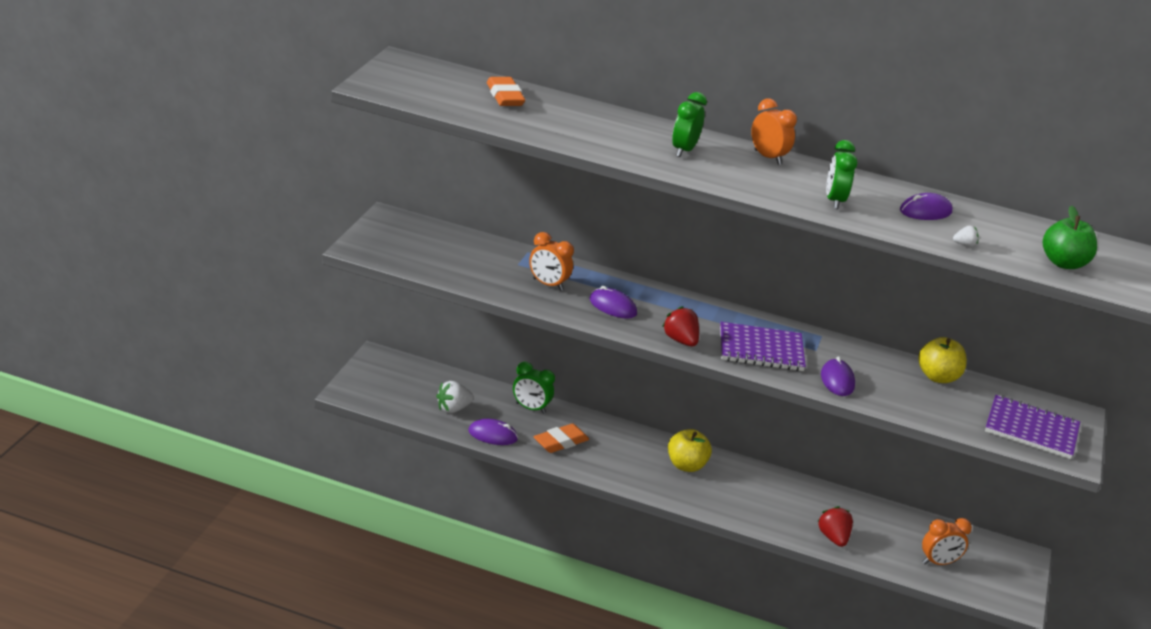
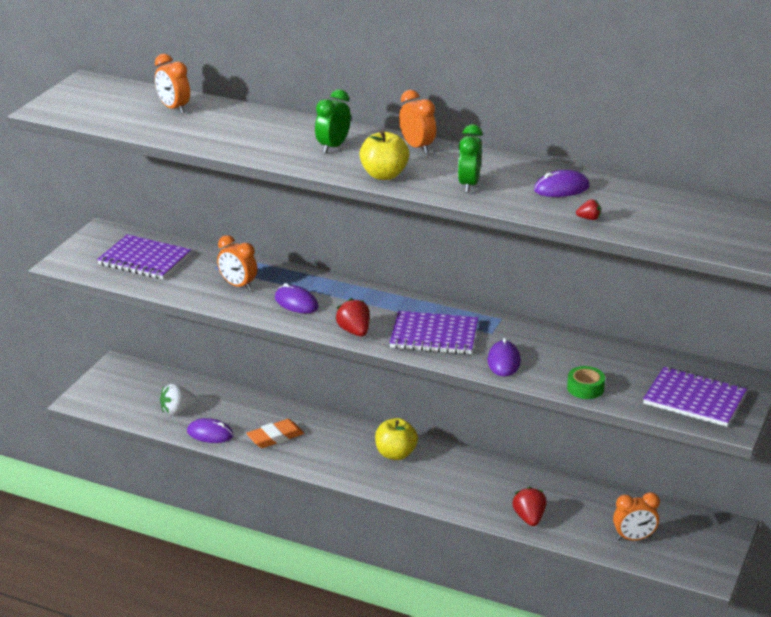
camera: 10 degrees right, 0 degrees up
(443, 251) = (144, 260): none -> purple notebook
(505, 96) = (174, 108): orange eraser -> orange clock
(530, 408) = (253, 406): green clock -> none
(924, 412) = (585, 388): none -> green tape
(937, 377) = (610, 352): yellow apple -> yellow apple (384, 175)
(964, 244) = (589, 218): white strawberry -> red strawberry
(1063, 263) = (688, 230): green apple -> none

